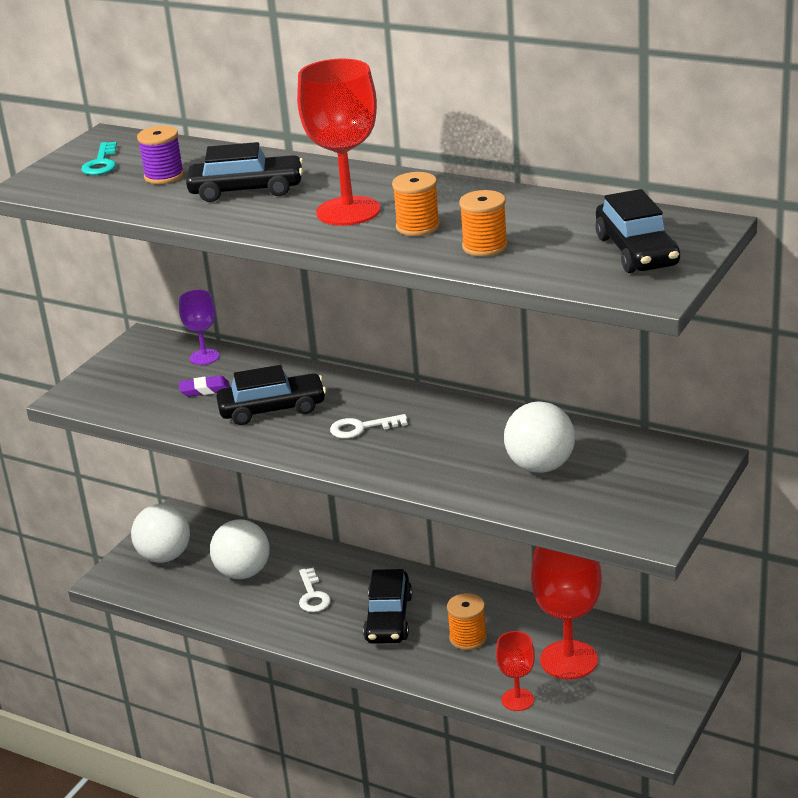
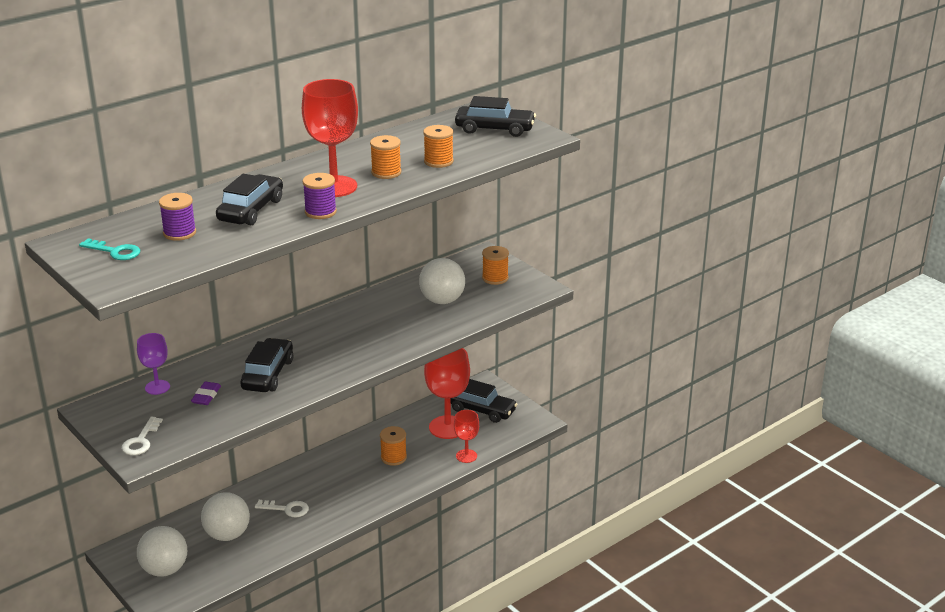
camera: 70 degrees left, 0 degrees up
(271, 225) = (320, 212): none -> purple spool
(361, 428) = (332, 347): white key -> white key (141, 441)
(388, 618) = (344, 483): black car -> black car (481, 410)
(642, 488) = (495, 278): none -> orange spool

